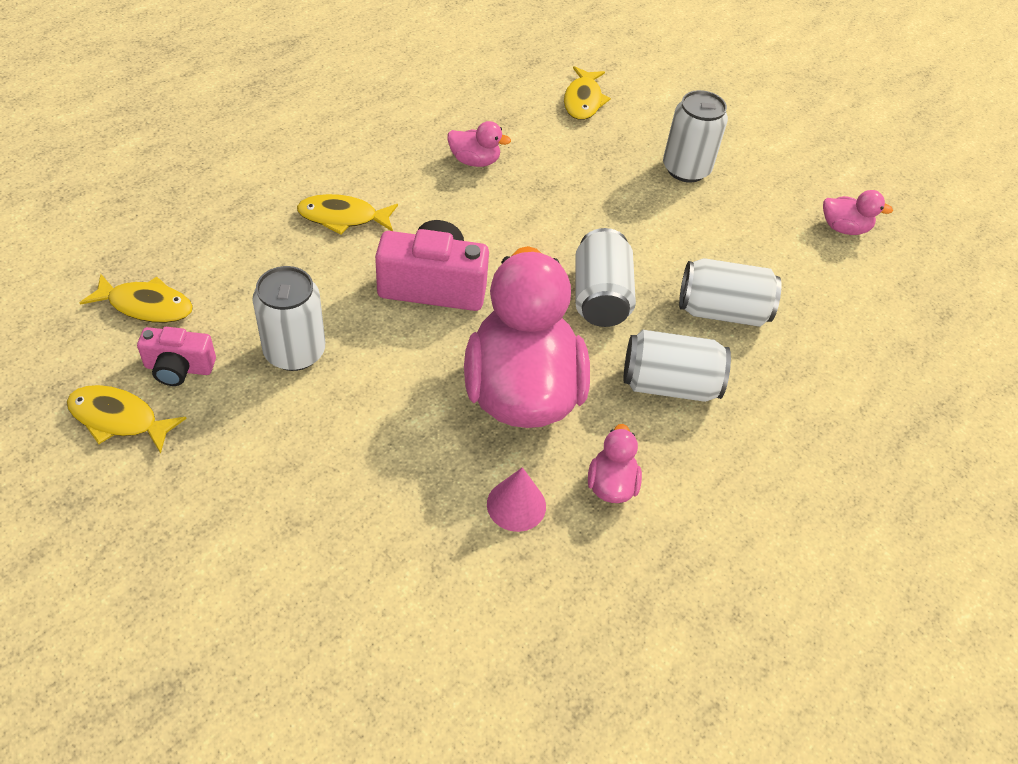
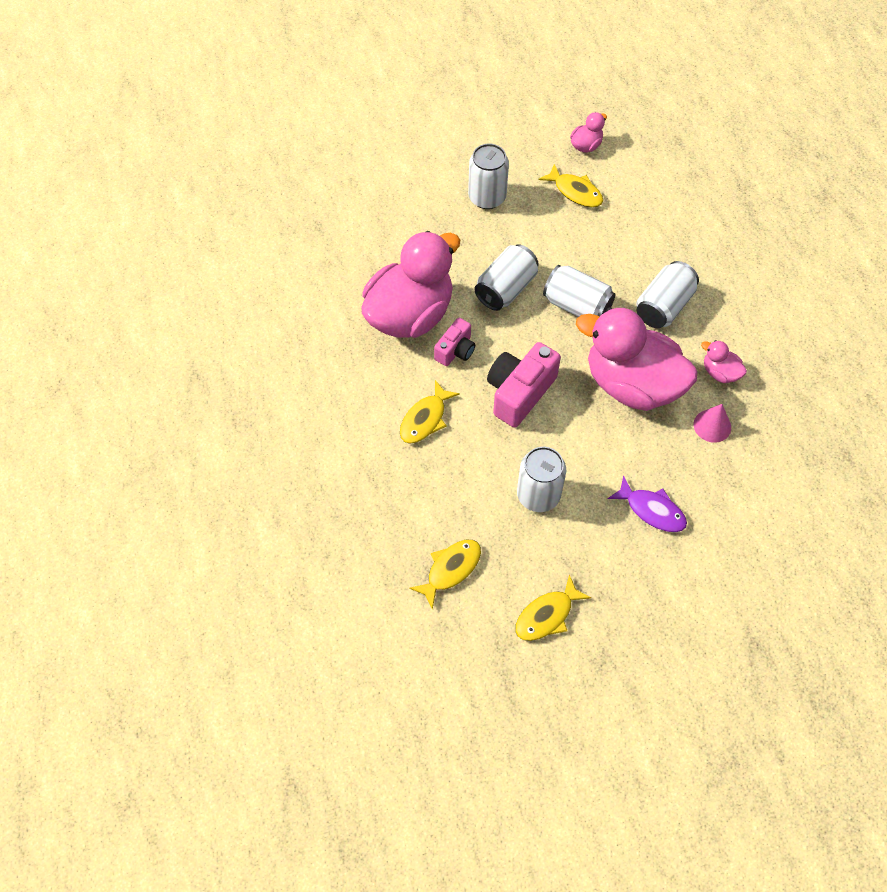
camera: 55 degrees left, 10 degrees up
(179, 368) = (519, 567): pink camera -> pink camera (455, 350)
(336, 479) = (652, 510): none -> purple fish
(475, 161) = (410, 314): pink duck -> pink duck, size x2.43
(583, 101) = (382, 218): yellow fish -> yellow fish (575, 191)
(722, 311) = (621, 248): white can -> white can (506, 289)

